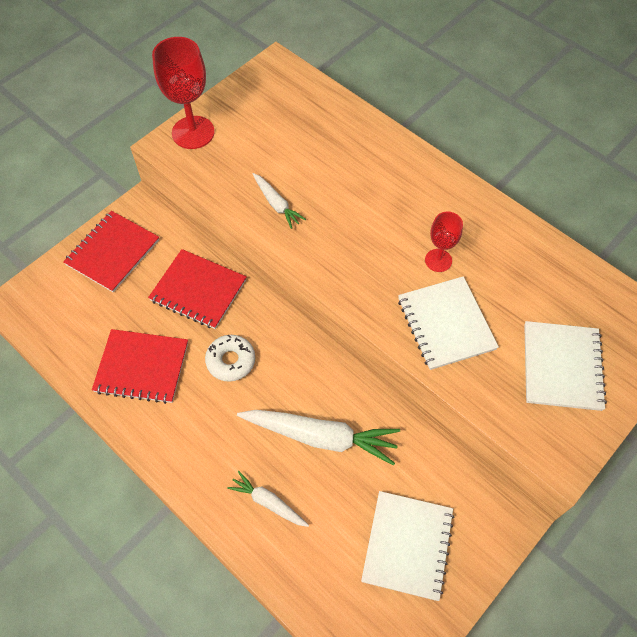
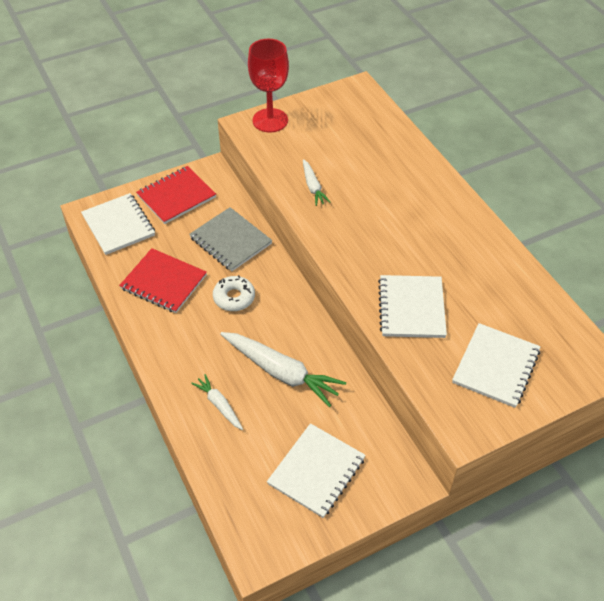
camera: 20 degrees right, 10 degrees down
(58, 310) = (118, 225): none -> white notebook
(198, 290) = (230, 241): red notebook -> grey notebook
(438, 260) = (427, 261): red goblet -> none

